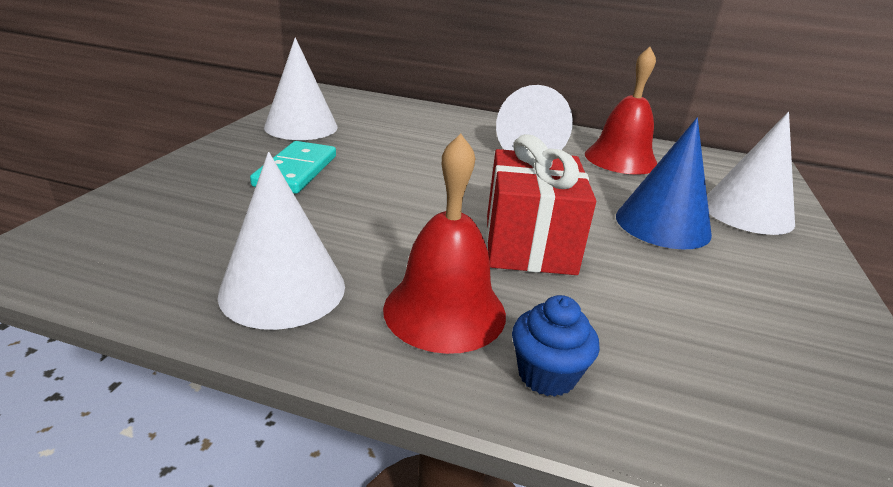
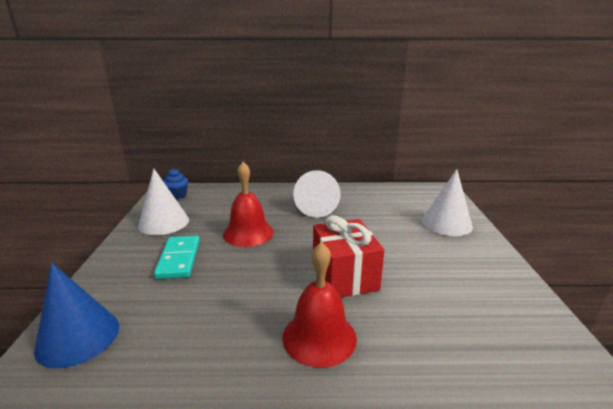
camera: 15 degrees left, 5 degrees down
(283, 289) = (216, 352): white cone -> none
(547, 375) = (392, 362): blue cupcake -> blue cupcake (177, 195)
(621, 159) = (368, 202): red bell -> red bell (248, 233)
(662, 224) = (408, 243): blue cone -> blue cone (78, 337)

